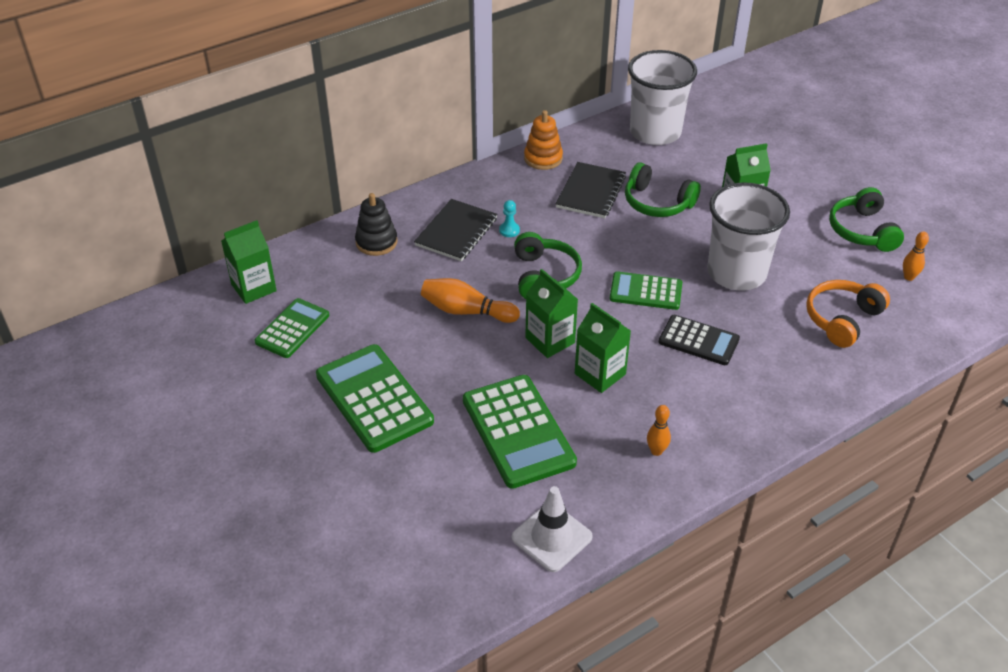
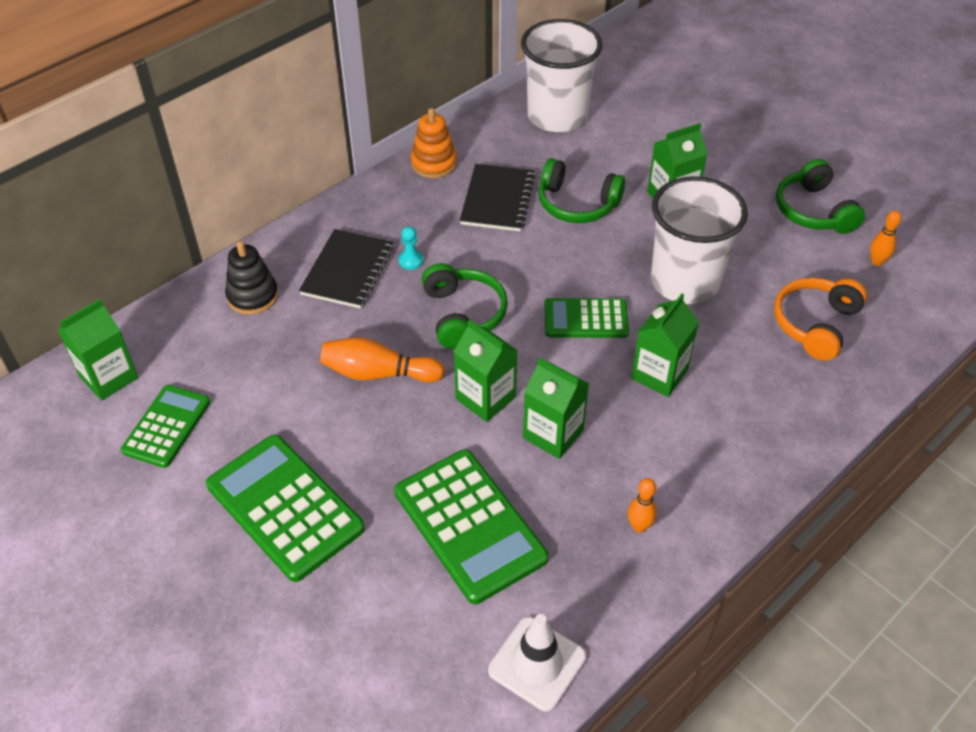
camera: 10 degrees left, 5 degrees up
(698, 341) = (659, 374): black calculator -> green carton

